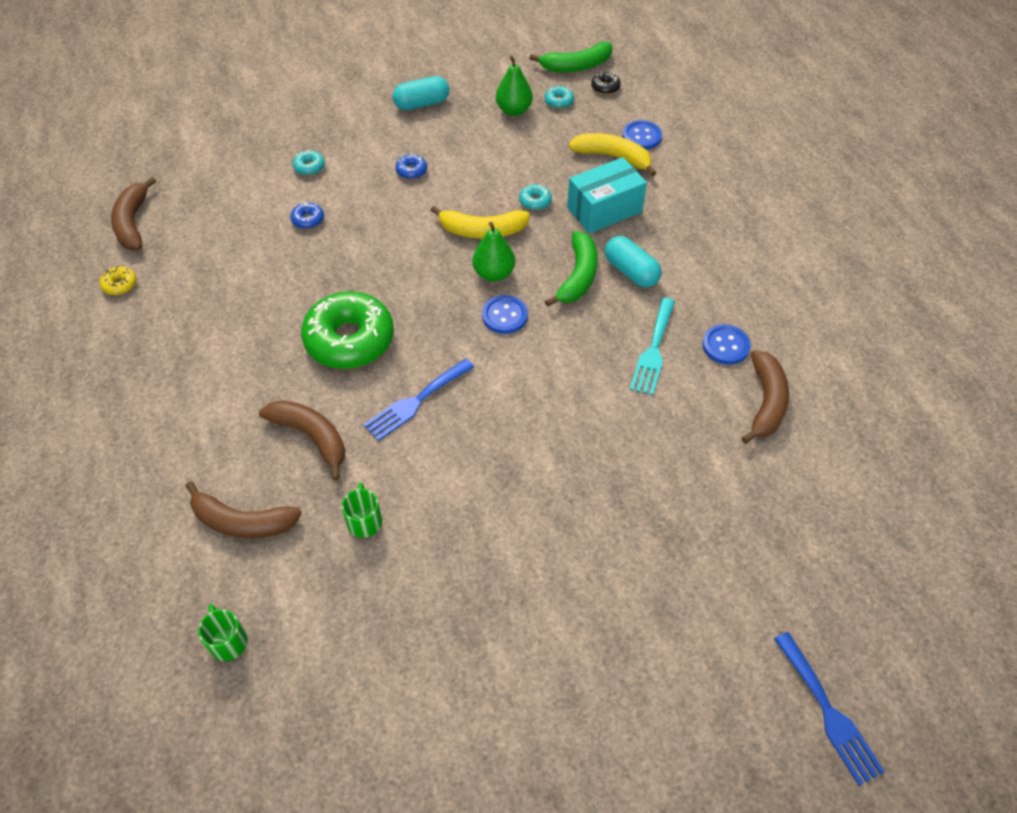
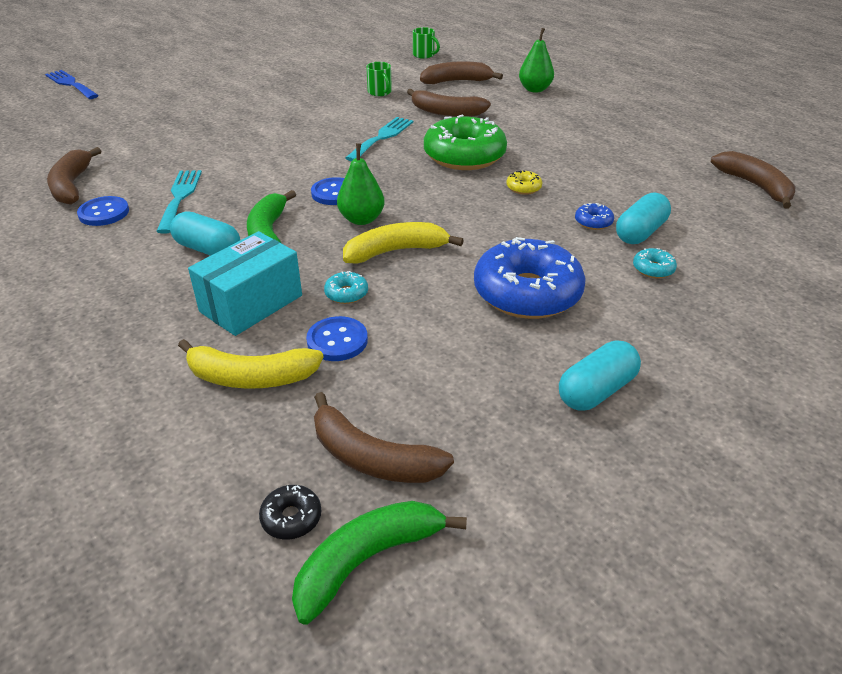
camera: 160 degrees right, 15 degrees down
(120, 285) = (694, 150): yellow donut -> yellow donut (523, 188)
(283, 200) = (640, 232): none -> turquoise capsule
(411, 171) = (527, 293): blue donut -> blue donut, size x2.49
(416, 401) = (382, 137): blue fork -> turquoise fork
(514, 110) = (442, 418): green pear -> green pear (535, 89)
(559, 101) = (372, 458): turquoise donut -> brown banana
(642, 136) = (206, 425): blue button -> blue button (337, 341)

